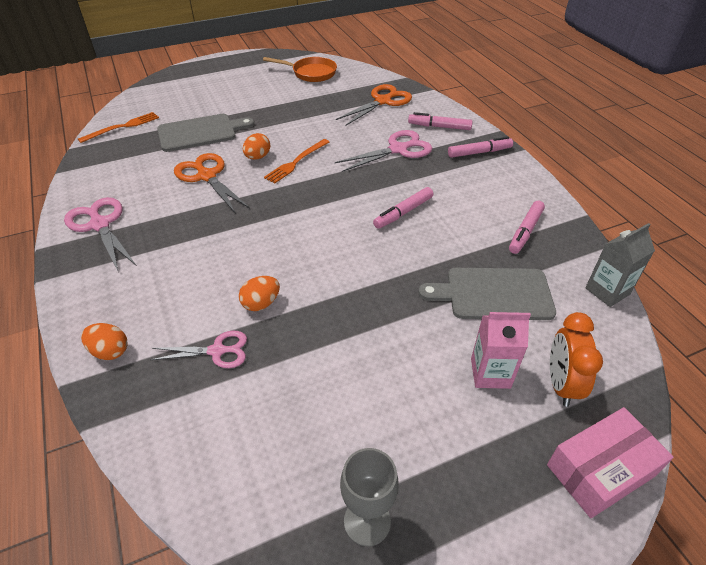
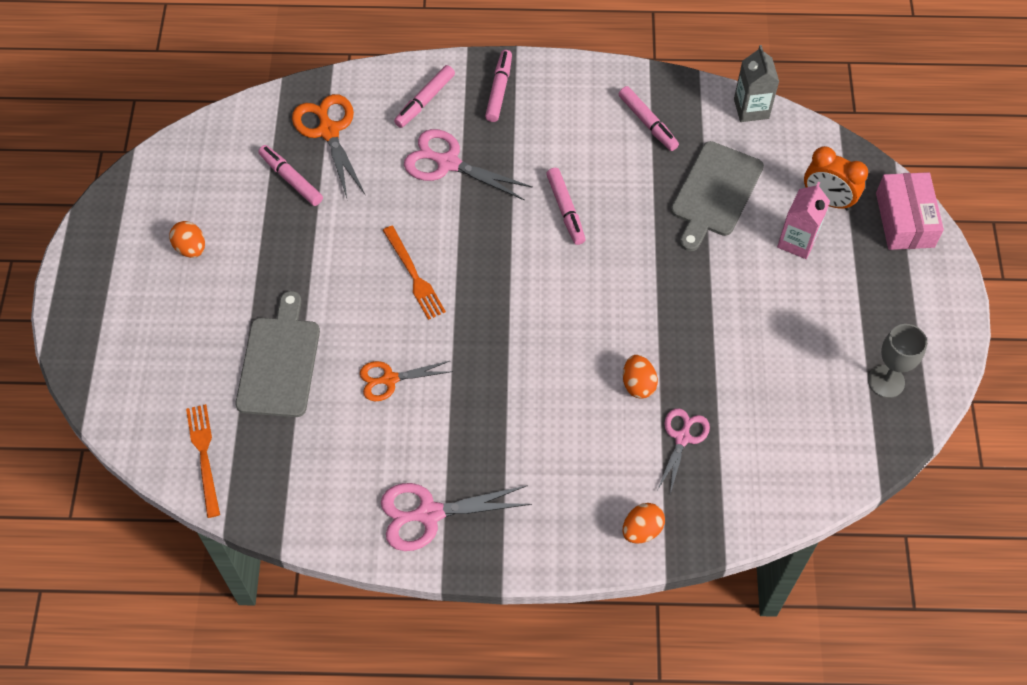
camera: 65 degrees left, 15 degrees up
(206, 176) = (389, 379): orange scissors -> orange scissors, size x0.65
(257, 157) = (379, 313): orange egg -> orange egg (191, 248)
(311, 73) = (196, 181): orange pan -> none
(336, 99) = (291, 179): none -> pink marker
(398, 149) = (448, 163): pink scissors -> pink scissors turned 60 degrees counterclockwise

